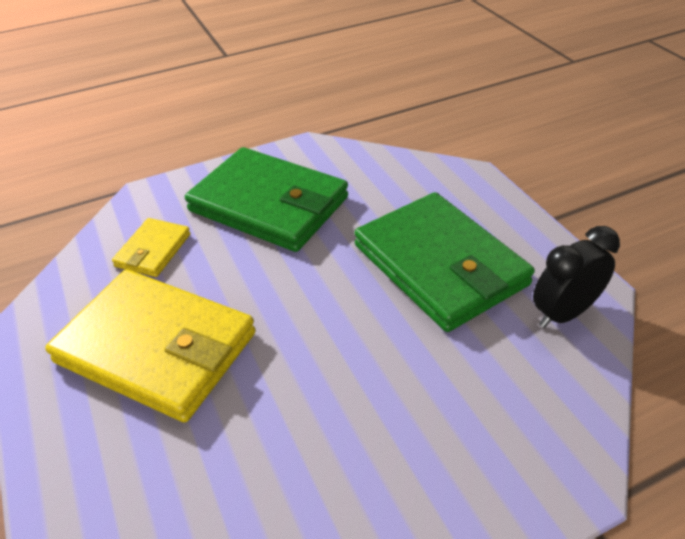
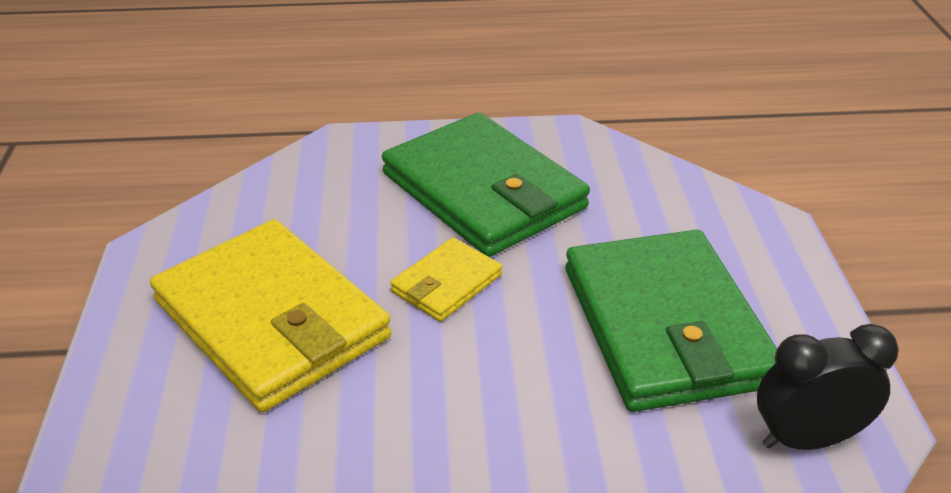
camera: 20 degrees right, 5 degrees down
(153, 250) = (321, 208): yellow wallet -> yellow wallet (446, 283)

